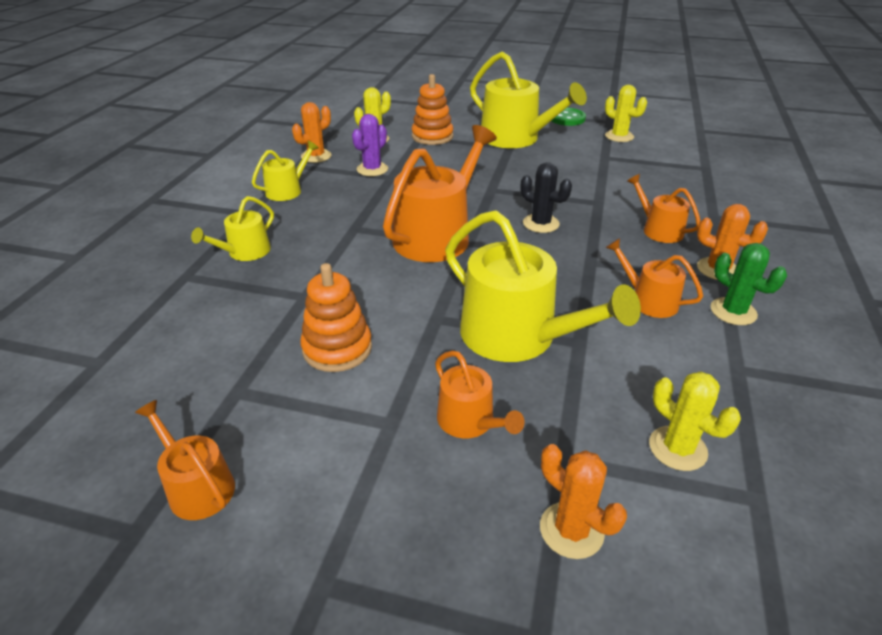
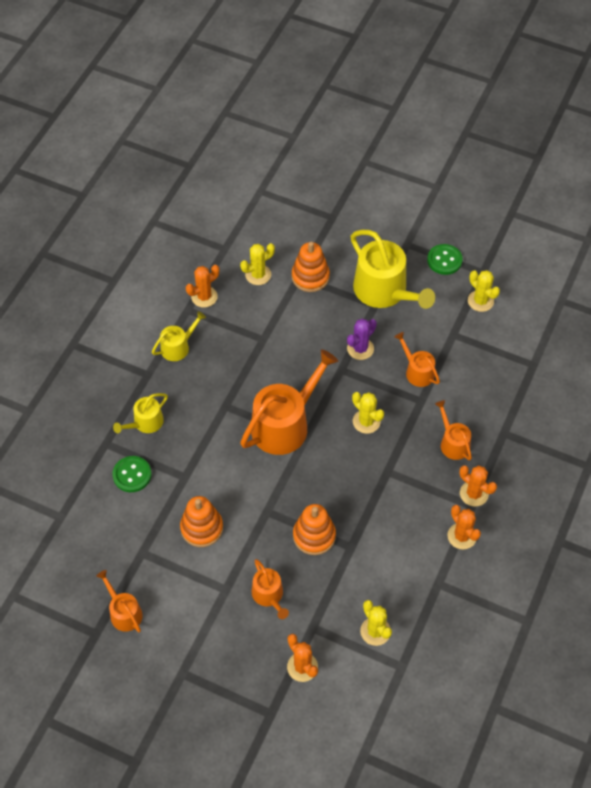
camera: 10 degrees right, 20 degrees up
(223, 302) = (132, 475): none -> green button
(372, 169) = (249, 325): purple cactus -> purple cactus (360, 349)
(517, 336) = (314, 536): yellow watering can -> orange stacking toy
(541, 223) = (366, 421): black cactus -> yellow cactus
(648, 300) = (411, 517): orange watering can -> orange watering can (417, 371)
(733, 311) = (462, 536): green cactus -> orange cactus

